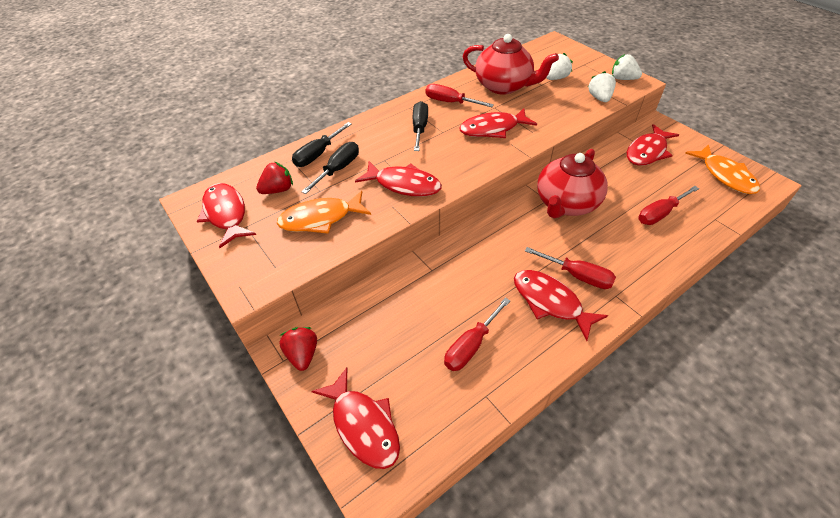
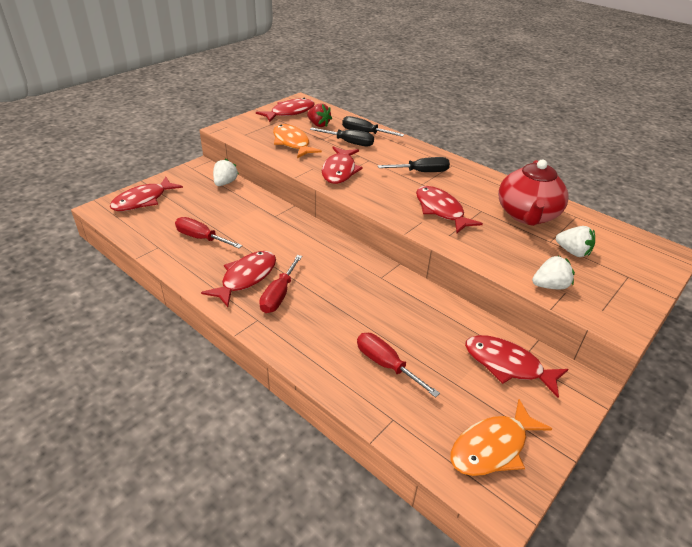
camera: 75 degrees right, 10 degrees down
(302, 354) = (196, 173): red strawberry -> none
(450, 102) = (473, 185): red screwdriver -> none
(566, 204) = (379, 290): red teapot -> none
(622, 79) = (616, 310): white strawberry -> white strawberry (225, 183)

